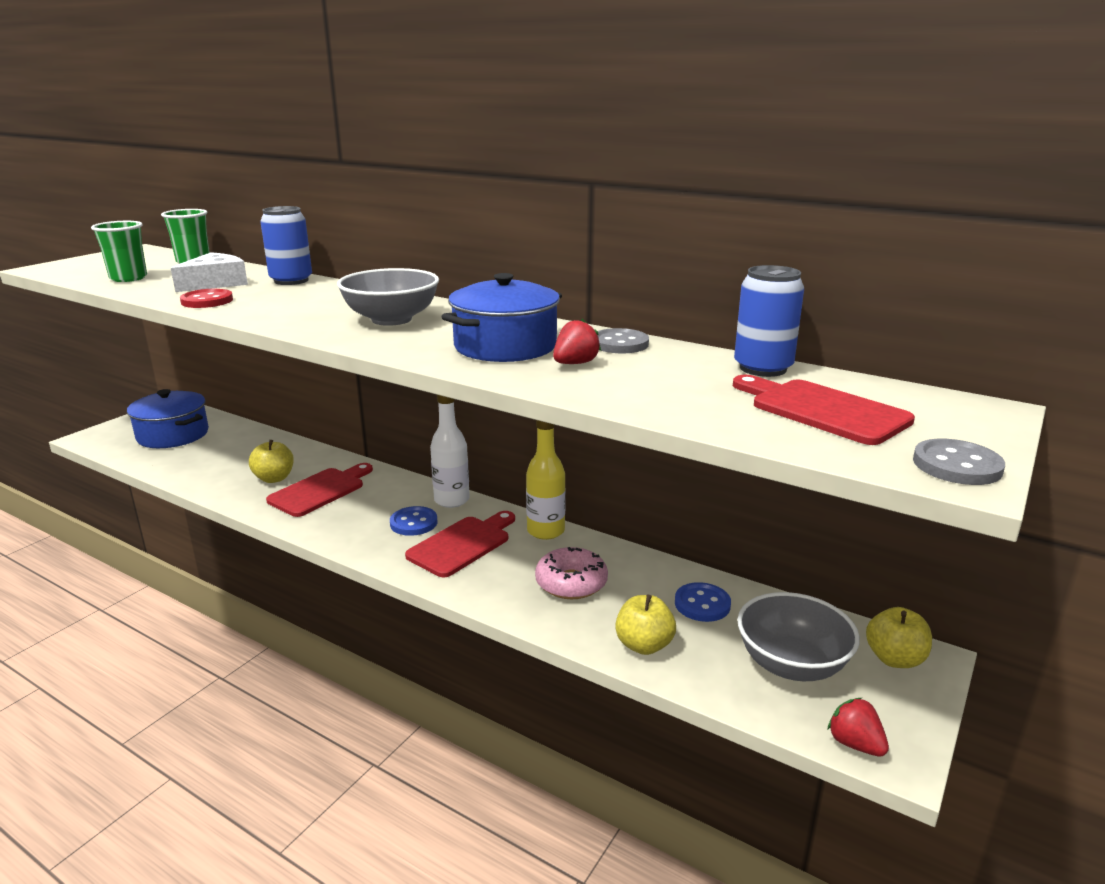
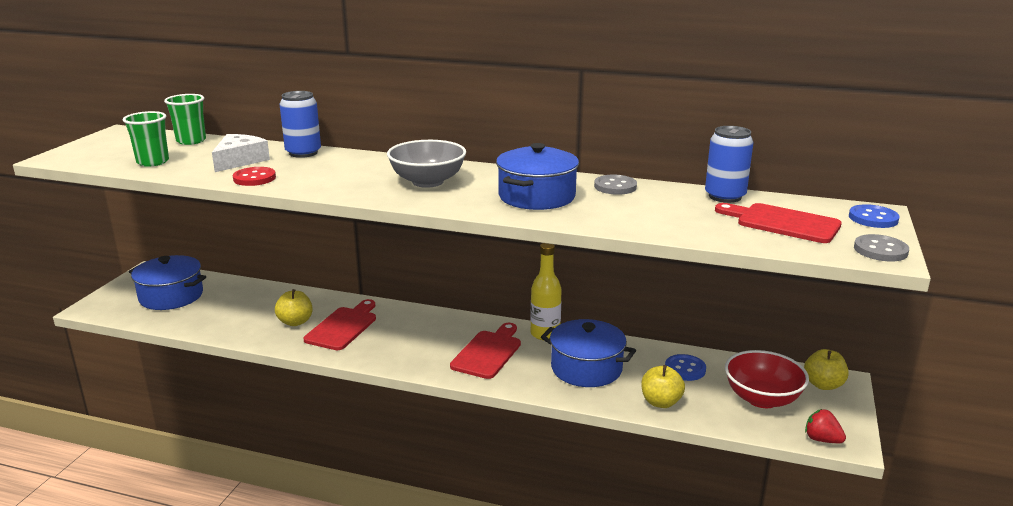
camera: 15 degrees left, 0 degrees up
(413, 523) = (439, 342): blue button -> blue button (873, 218)
(452, 500) = (457, 320): white bottle -> none
(571, 583) = (586, 368): pink donut -> blue pot
(575, 363) = (598, 205): red strawberry -> none
(791, 664) = (762, 399): grey bowl -> red bowl

